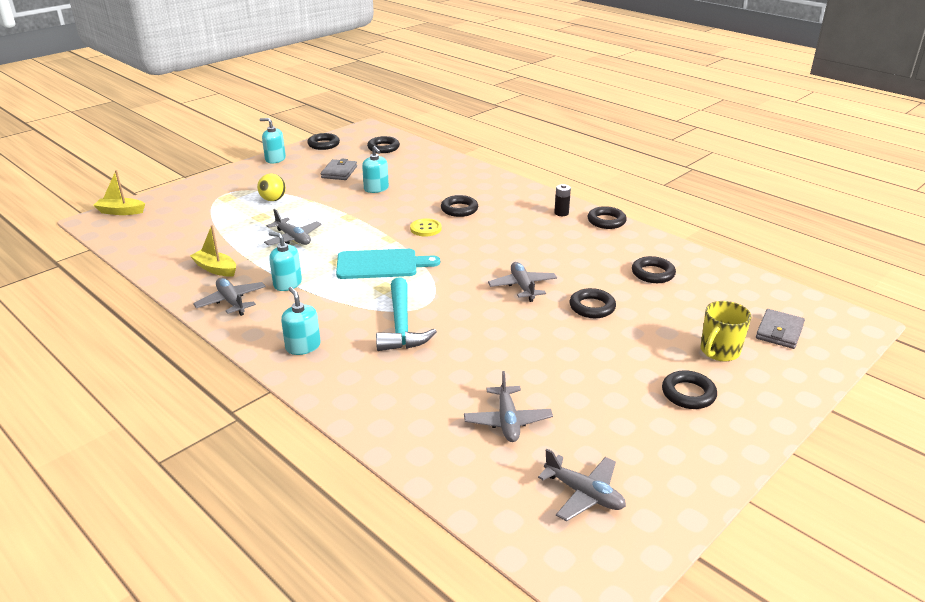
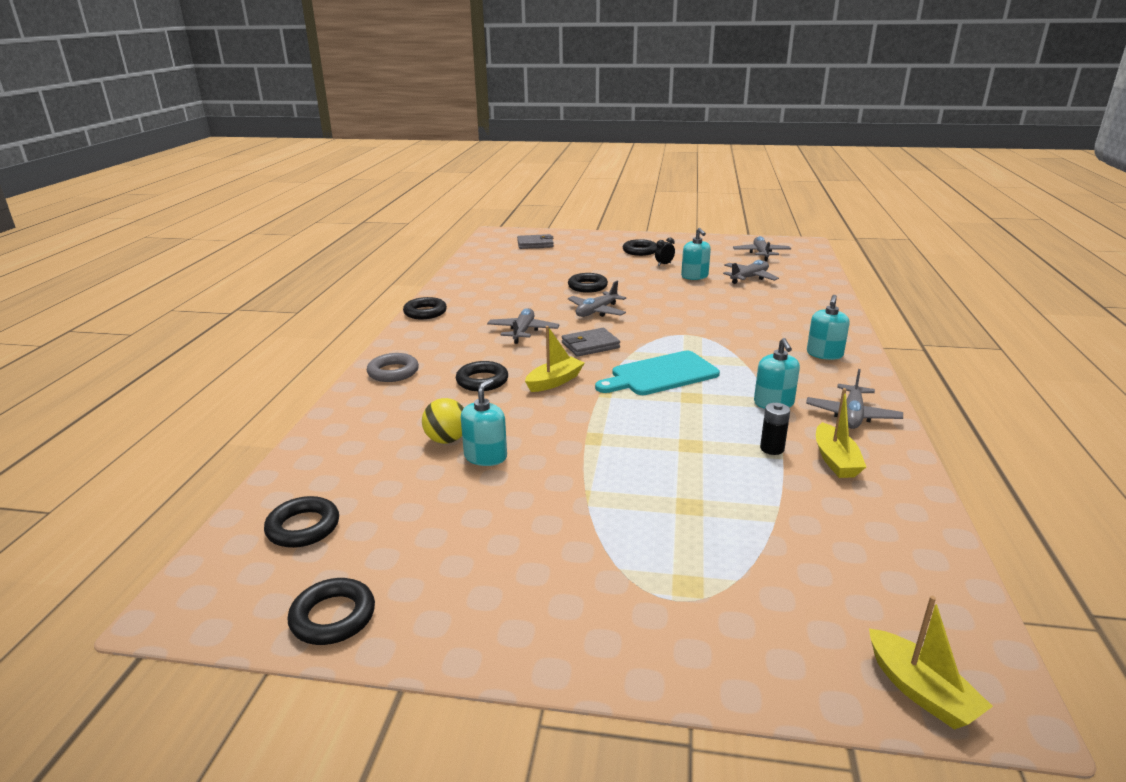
camera: 125 degrees left, 5 degrees down
(273, 199) = (629, 528): yellow ball -> yellow ball (446, 440)
(275, 159) = (471, 640): turquoise soap dispenser -> turquoise soap dispenser (694, 276)
(293, 238) = (696, 448): grey plane -> grey plane (523, 331)
(339, 172) = (459, 520): grey wallet -> grey wallet (590, 345)
(381, 264) = (660, 374): turquoise cutting board -> turquoise cutting board turned 75 degrees counterclockwise
(401, 325) = (727, 332): turquoise hammer -> none
(425, 229) = (554, 381): yellow button -> yellow boat
(509, 190) = (393, 372): none -> grey ring
(561, 213) = (429, 333): black battery -> black battery (772, 448)
(617, 385) = (664, 264): none -> black clock
(653, 273) = (506, 281): black ring -> none
(719, 351) = (583, 252): yellow mug -> none

